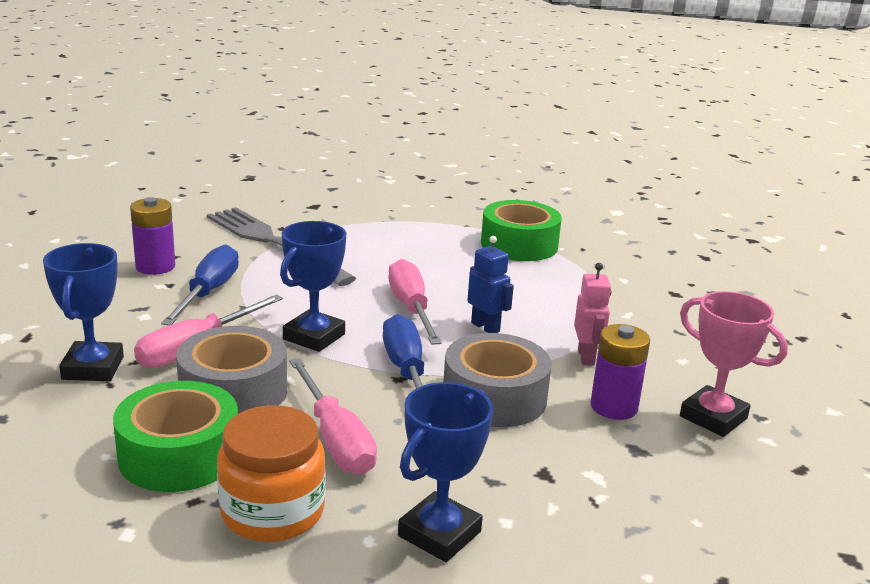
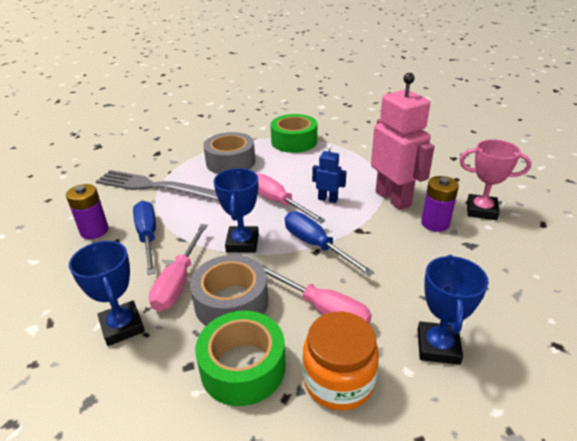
camera: 25 degrees left, 10 degrees up
(494, 397) = (375, 242): grey tape -> grey tape (230, 162)
(586, 357) = (393, 198): pink robot -> pink robot, size x2.09

